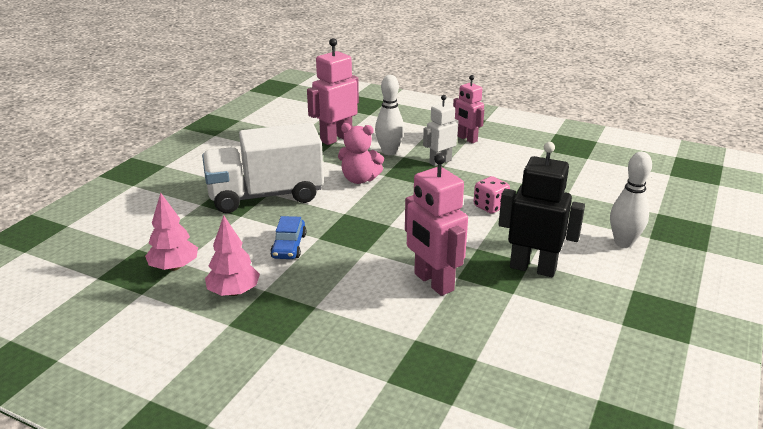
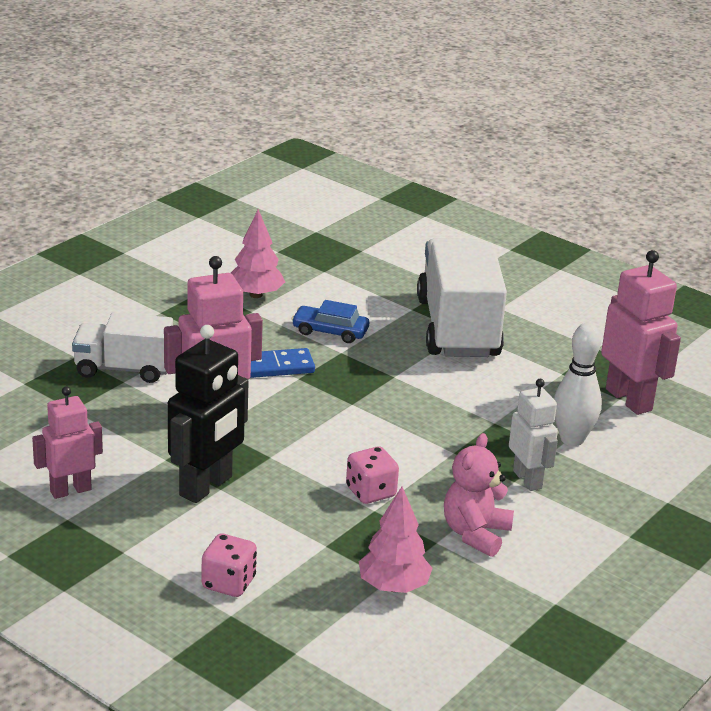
camera: 100 degrees right, 0 degrees up
(174, 267) = (317, 267): pink tree -> pink tree (393, 586)
(354, 263) = (276, 367): none -> blue domino
(359, 179) = (485, 400): pink teddy bear -> pink teddy bear (475, 534)
(396, 343) = (123, 369): none -> white truck
(467, 139) = (611, 526): pink robot -> pink robot (70, 490)
(623, 242) = (228, 583): white bowling pin -> pink dice

